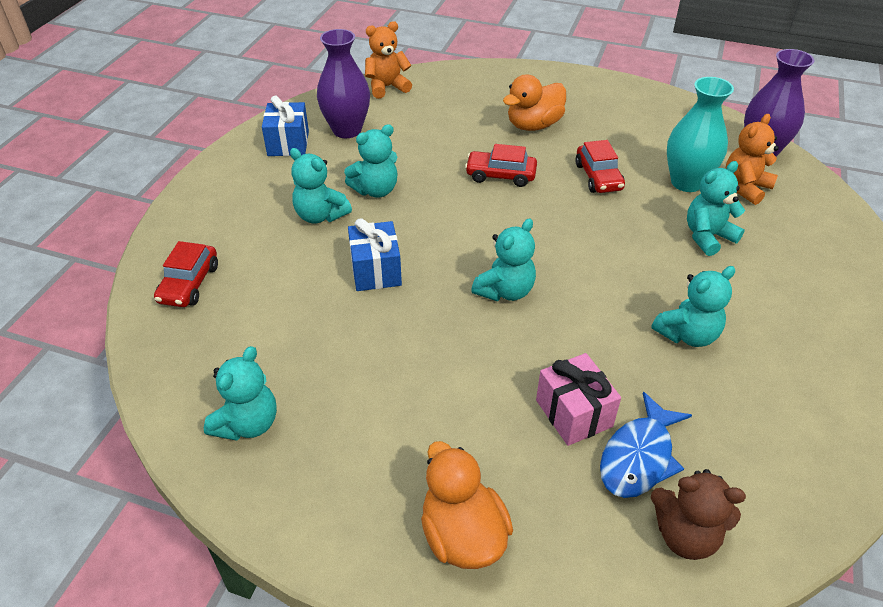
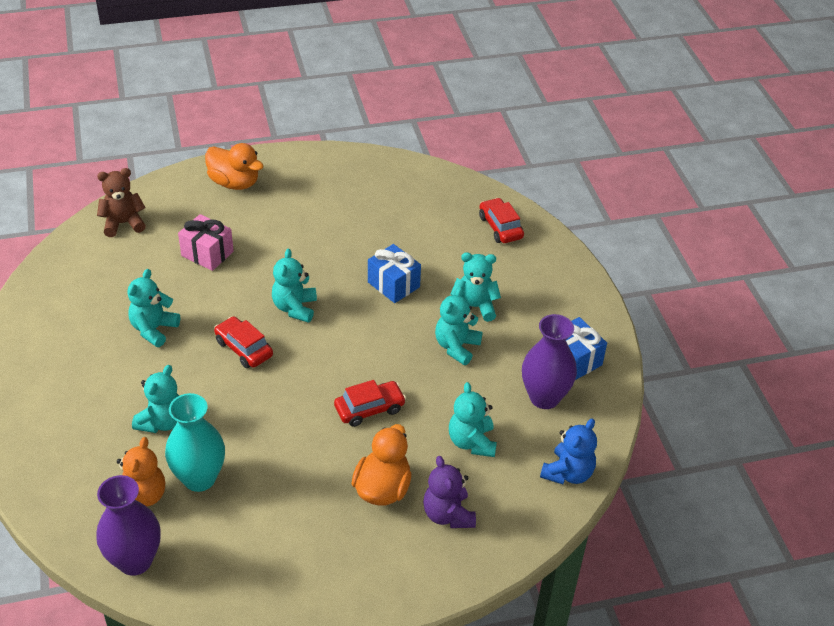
camera: 145 degrees right, 0 degrees up
(248, 424) = (380, 180): turquoise teddy bear -> turquoise teddy bear (472, 442)
(387, 87) = (568, 473): orange teddy bear -> blue teddy bear
(497, 97) = (448, 514): none -> purple teddy bear
(598, 177) = (283, 447): red car -> red car (244, 348)
(639, 457) = (160, 247): blue fish -> none

